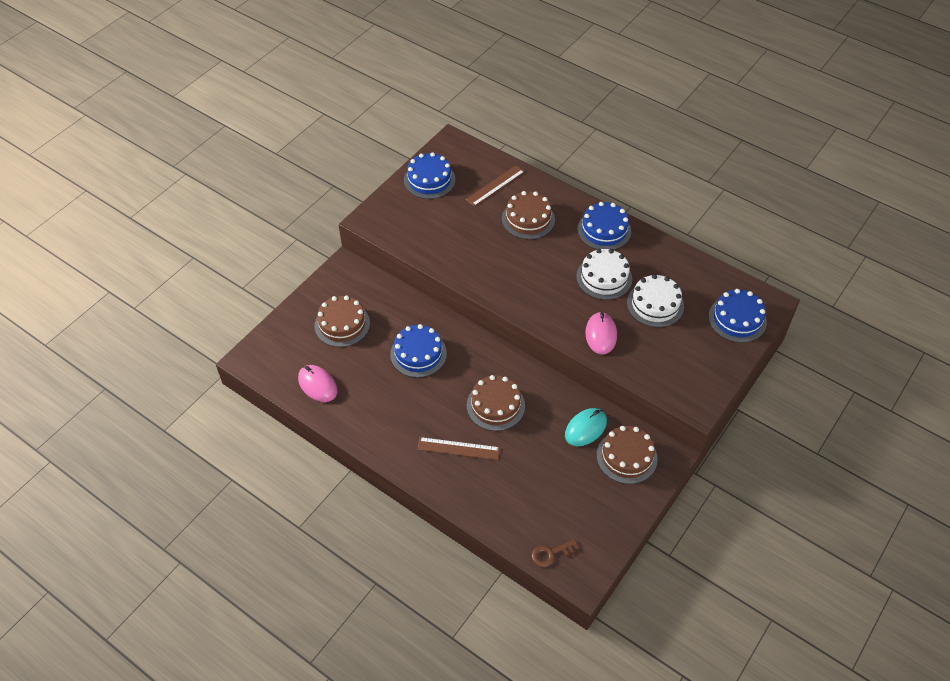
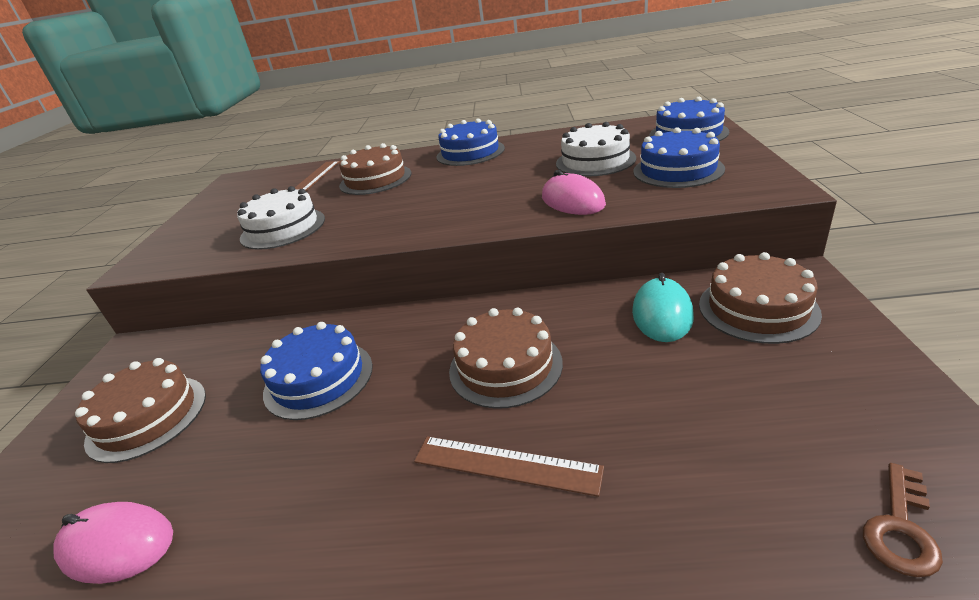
camera: 30 degrees left, 20 degrees down
(429, 180) = (221, 207): blue cake -> blue cake (678, 170)
(458, 448) = (506, 465): brown ruler -> brown ruler turned 45 degrees clockwise
(604, 277) = (513, 171): white cake -> white cake (283, 228)

